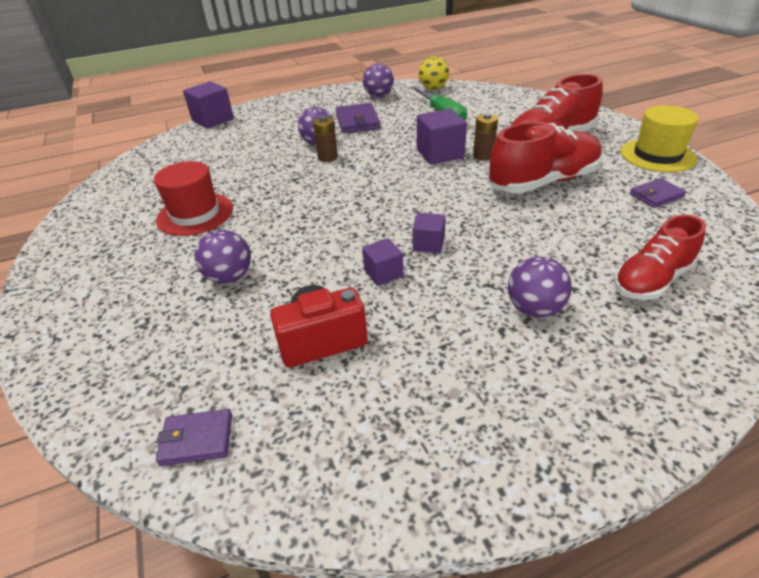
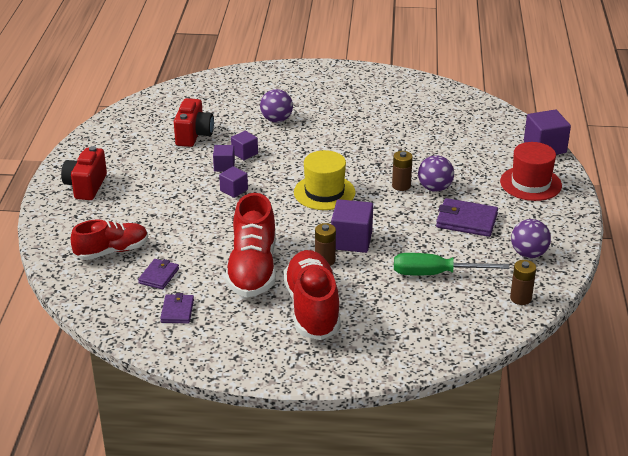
camera: 115 degrees right, 5 degrees down
(195, 214) = (364, 118): red hat -> red hat (530, 183)
(197, 439) = (173, 98): purple wallet -> purple wallet (159, 276)
(338, 269) = (244, 153): none -> purple cube
(433, 88) = (520, 298): yellow ball -> brown battery
(534, 309) = (141, 201): purple ball -> none
(570, 393) = (86, 186): none -> red camera
(651, 280) = (112, 251): red shoe -> red shoe turned 75 degrees clockwise
(657, 155) = (226, 354): yellow hat -> yellow hat (324, 192)

